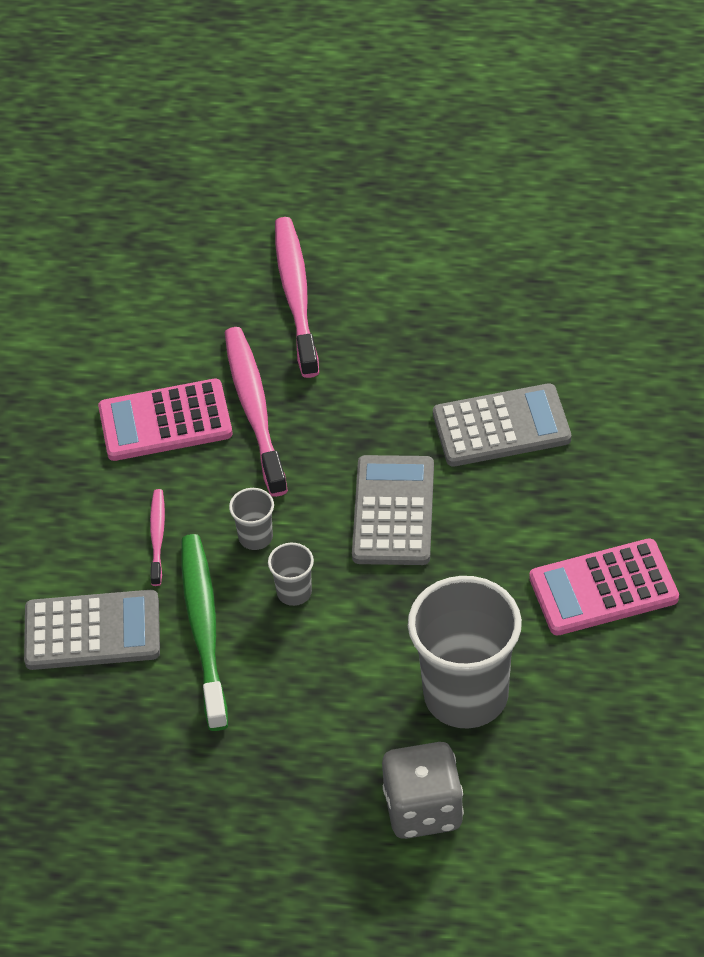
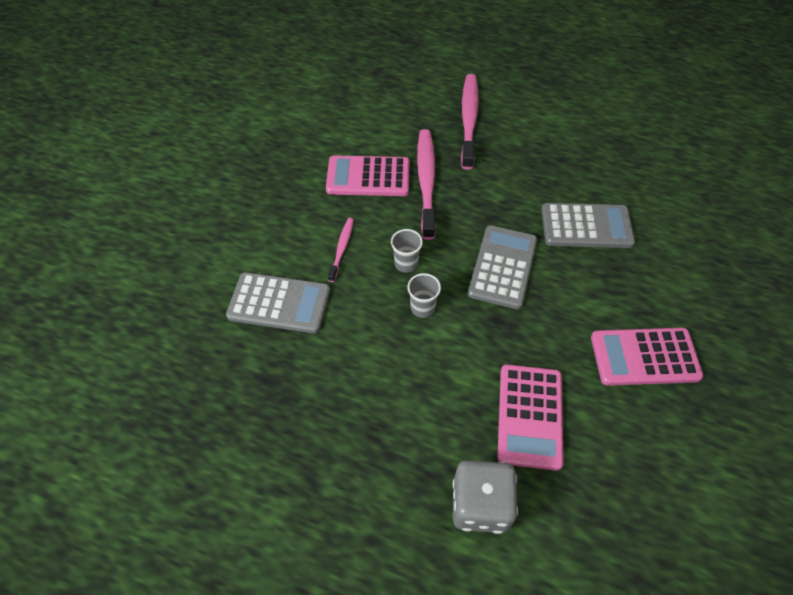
camera: 10 degrees right, 5 degrees up
(204, 629) = (354, 319): green toothbrush -> none
(466, 695) = (530, 416): grey cup -> pink calculator

